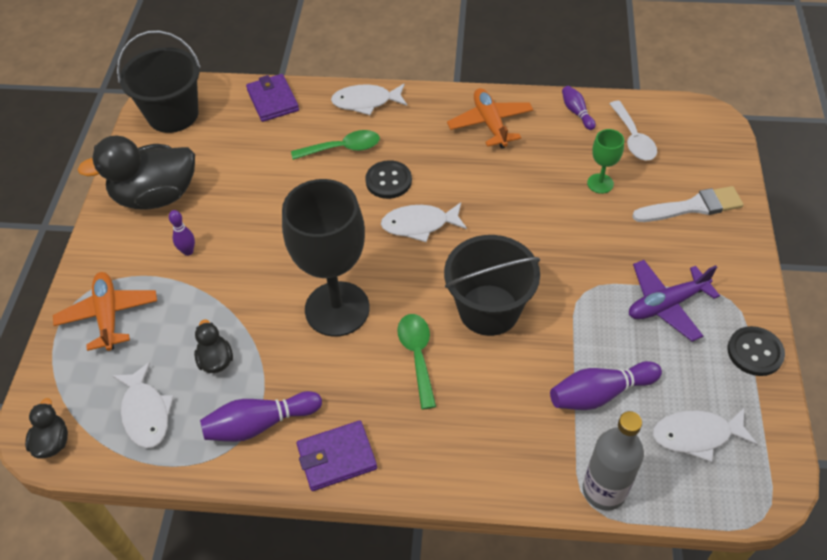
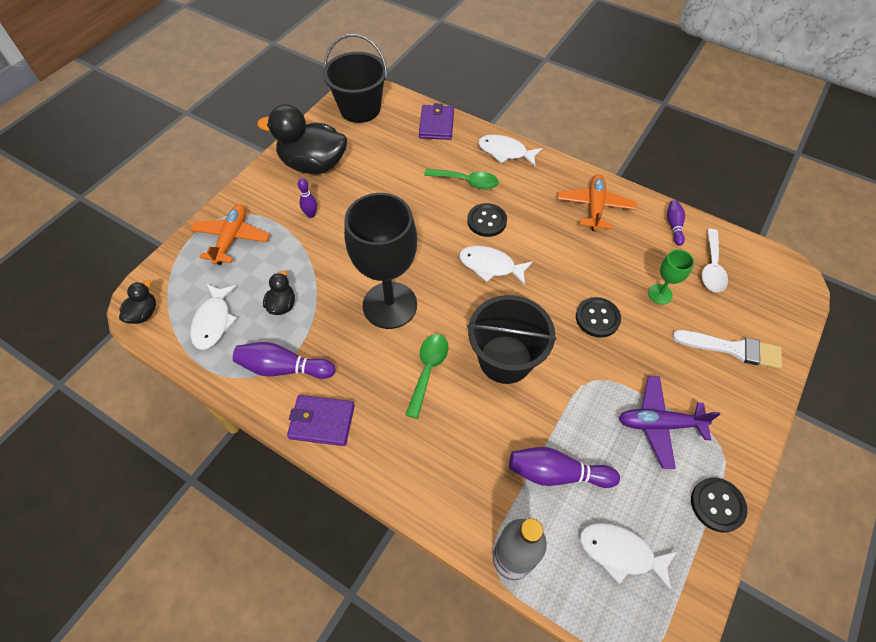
camera: 25 degrees right, 5 degrees up
(555, 231) = (597, 318): none -> black button

